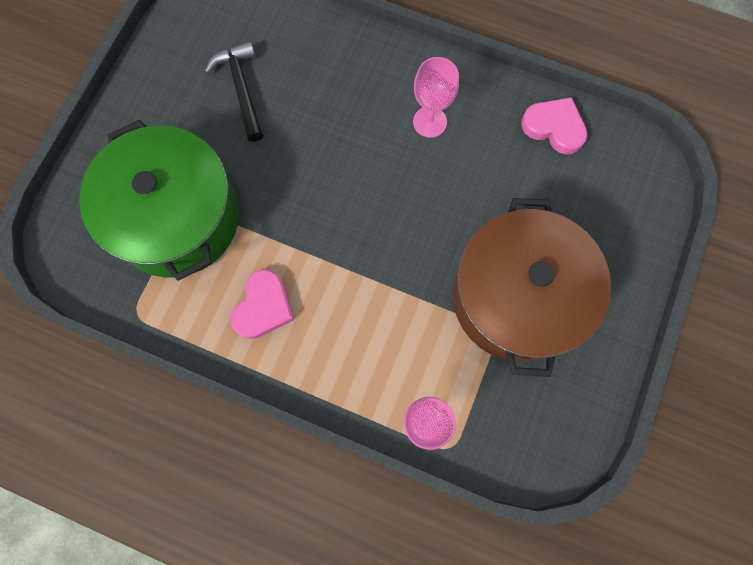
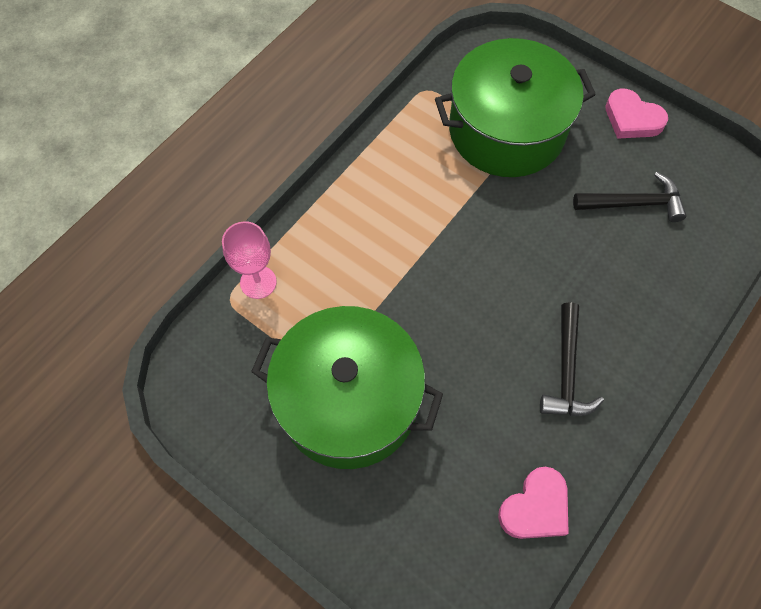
camera: 105 degrees right, 10 degrees down
(263, 307) = (404, 180): pink heart -> pink heart (632, 119)
(430, 122) = (566, 371): pink goblet -> black hammer
(517, 297) = (349, 401): brown pot -> green pot

